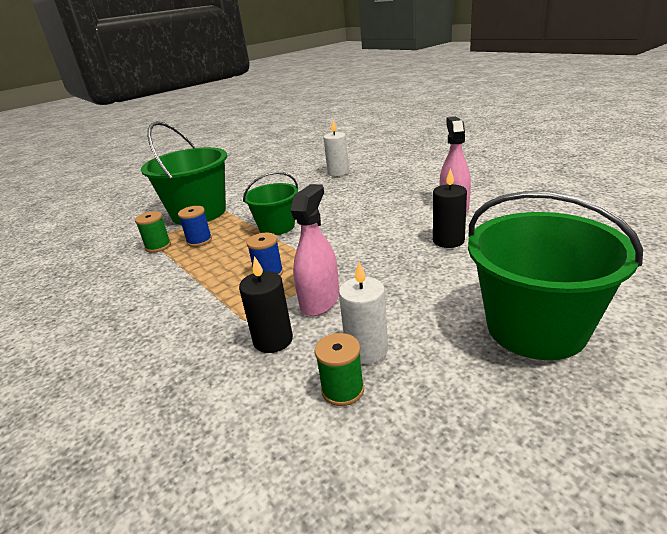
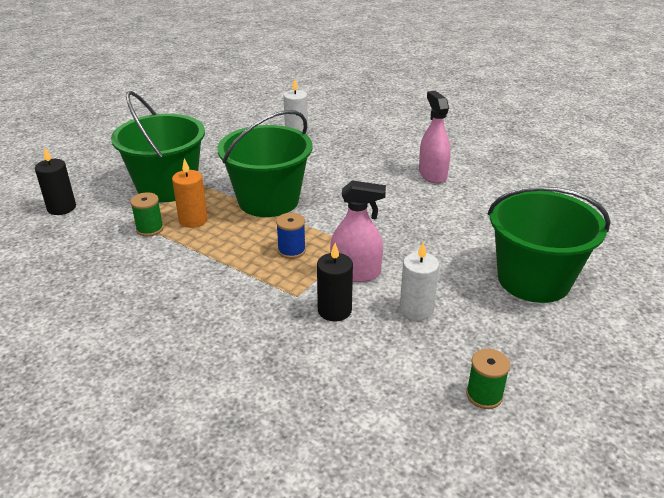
camera: 20 degrees left, 5 degrees up
(199, 241) = (193, 220): blue spool -> orange candle
(277, 227) = (268, 200): green bucket -> green bucket, size x1.67
(320, 301) = (355, 273): pink spray bottle -> pink spray bottle turned 90 degrees clockwise
(342, 390) = (413, 341): green spool -> green spool (484, 395)
(448, 241) = (440, 208): black candle -> black candle (61, 208)

